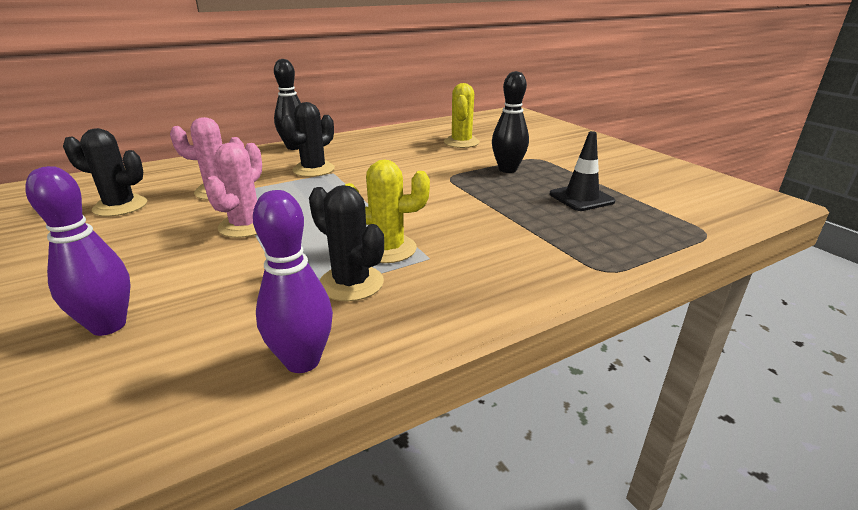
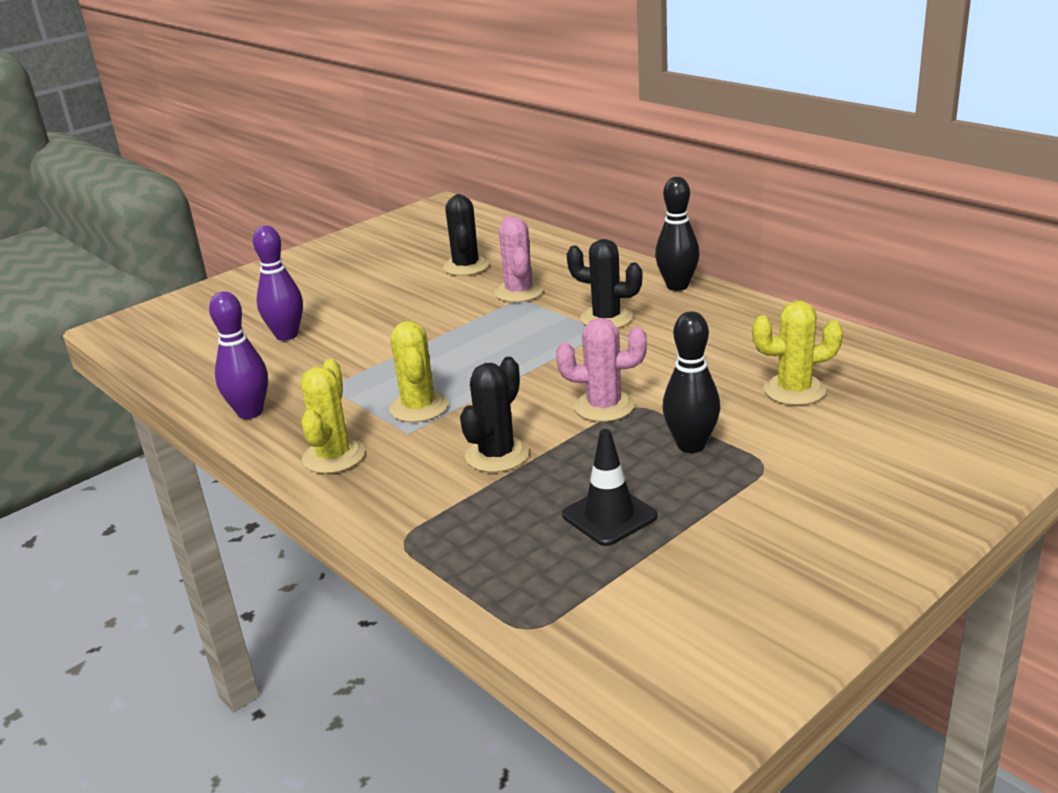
camera: 80 degrees right, 0 degrees up
(246, 226) = (446, 329): pink cactus -> pink cactus (604, 406)
(351, 283) = (353, 405): black cactus -> black cactus (497, 455)
(451, 299) = (334, 456): none -> yellow cactus

